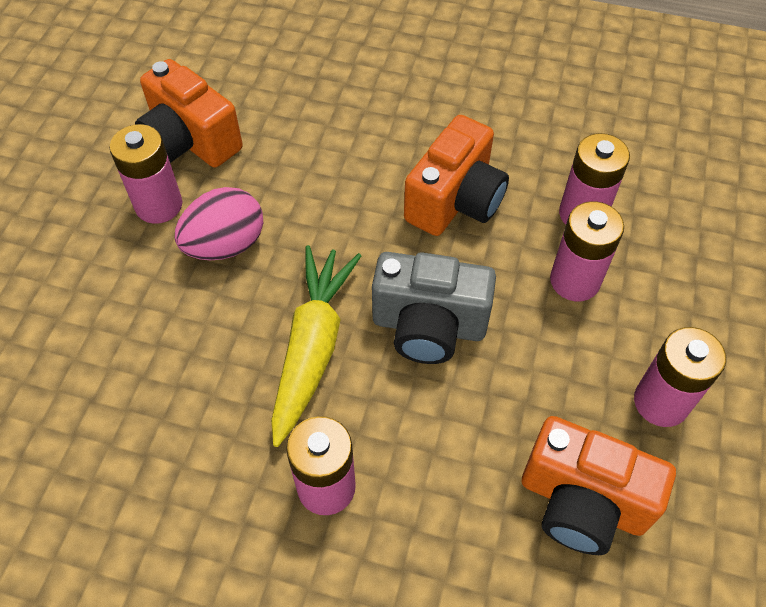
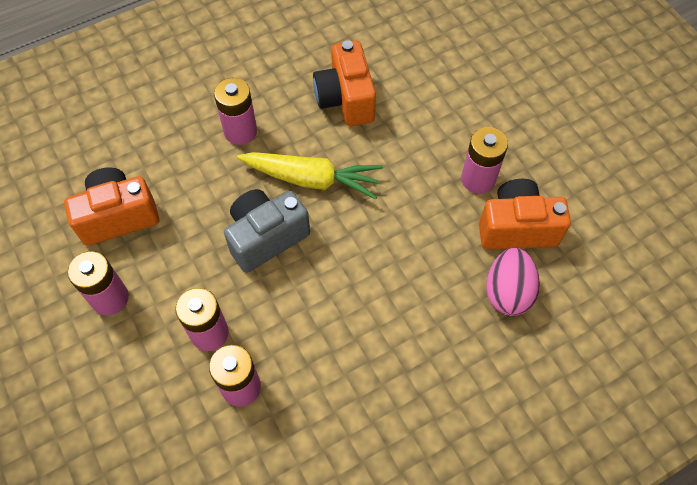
camera: 135 degrees right, 5 degrees up
(225, 245) = (416, 189): pink egg -> pink egg (507, 292)
(312, 347) = (312, 179): yellow carrot -> yellow carrot turned 45 degrees counterclockwise
(455, 201) = (325, 326): orange camera -> orange camera (345, 99)

